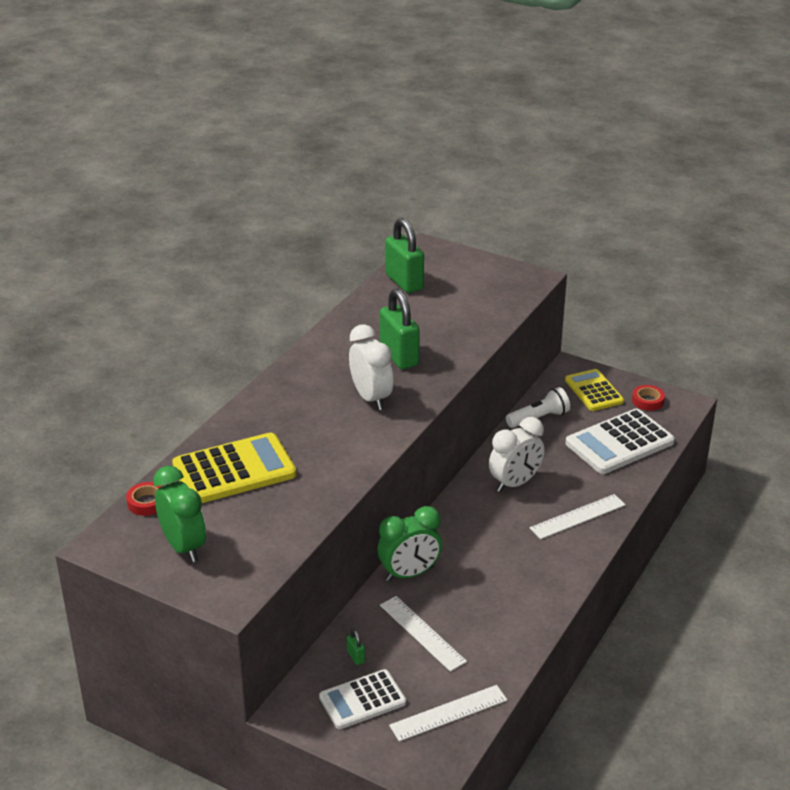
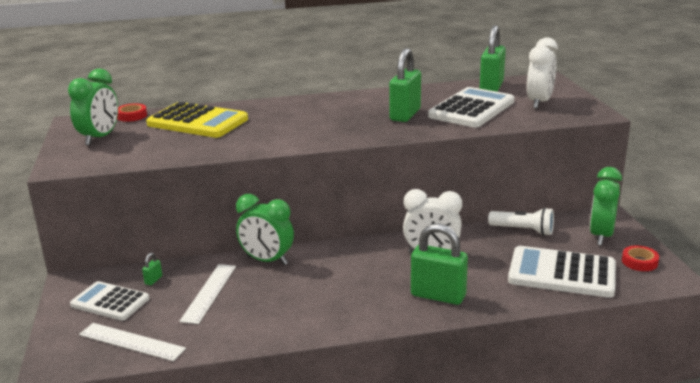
camera: 50 degrees right, 10 degrees down
(371, 398) = (341, 125): white clock -> white clock (539, 103)
(437, 320) = (471, 109): none -> white calculator
(578, 516) = (438, 295): white ruler -> green padlock
(594, 391) = (601, 236): yellow calculator -> green clock

